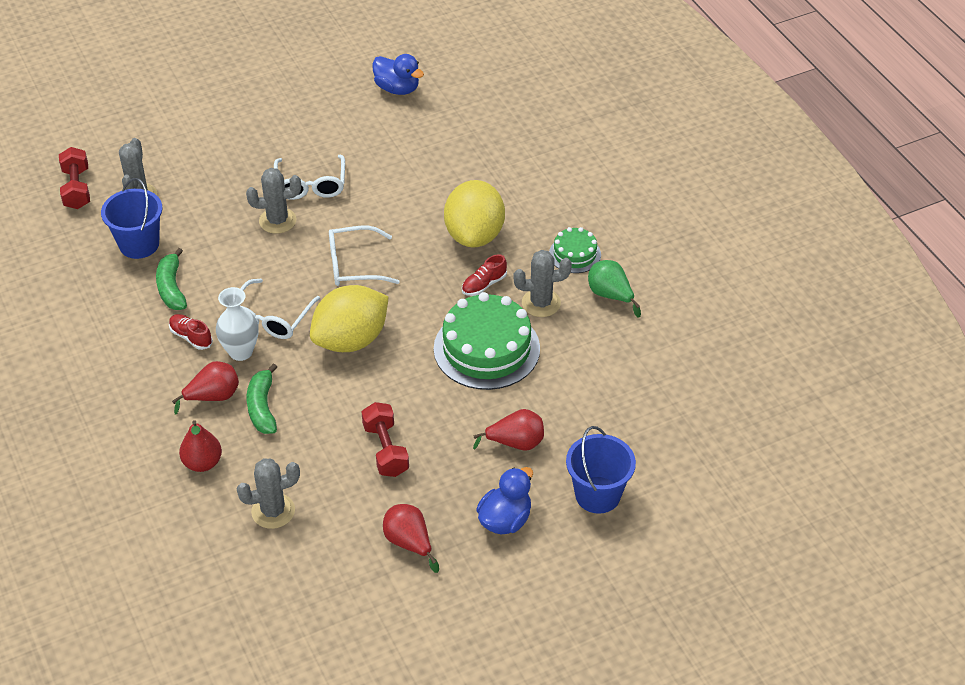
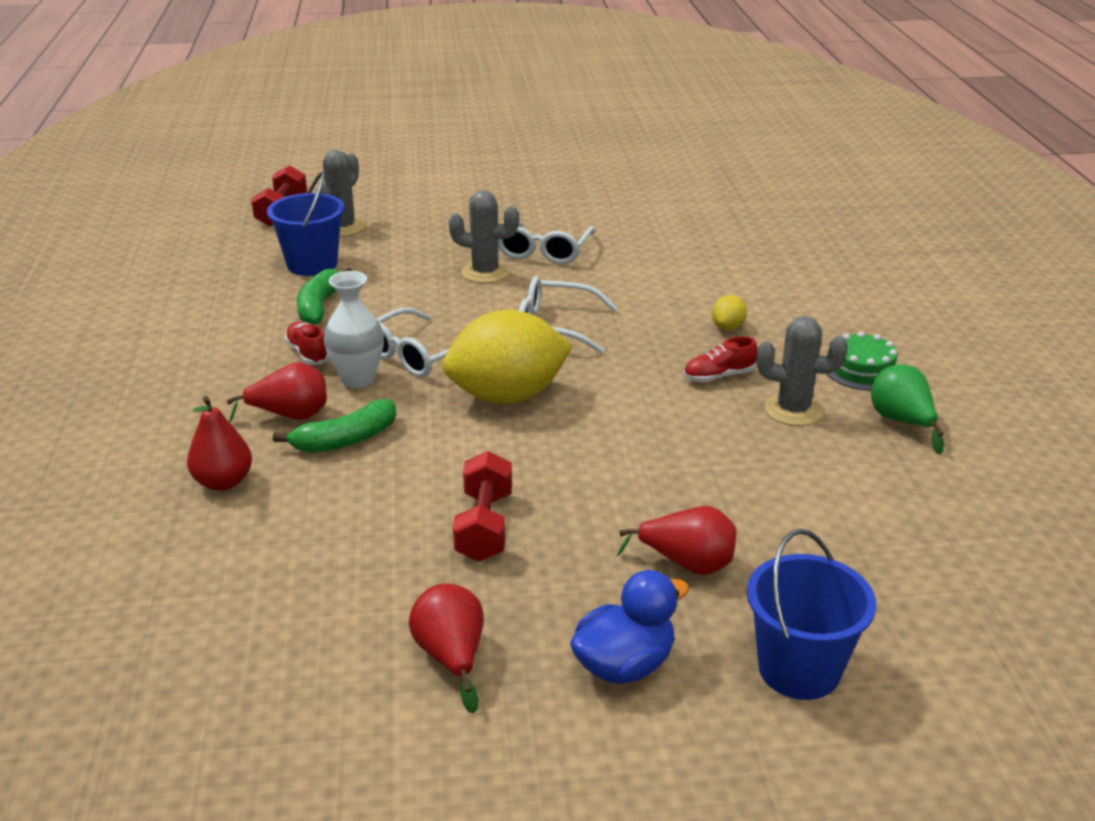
camera: 20 degrees right, 15 degrees down
(262, 407) = (345, 440): green banana -> green banana turned 135 degrees counterclockwise
(273, 511) = (276, 562): grey cactus -> none
(397, 89) = (691, 194): blue duck -> none
(474, 235) = (728, 327): yellow lemon -> yellow lemon, size x0.41
(486, 348) = (692, 443): green cake -> none

